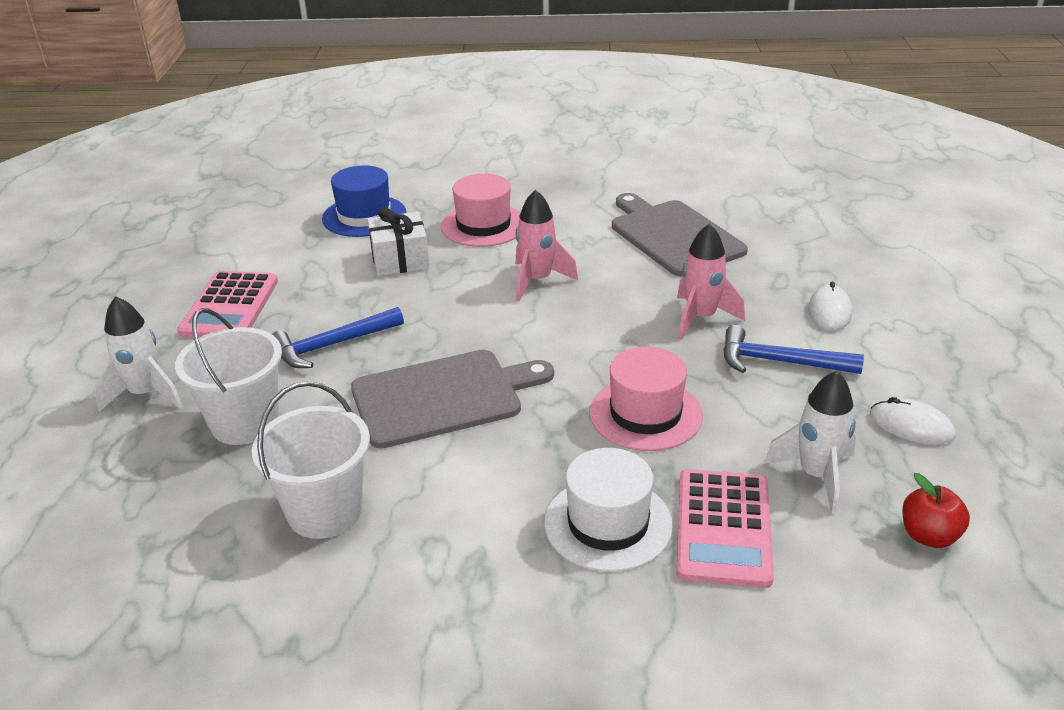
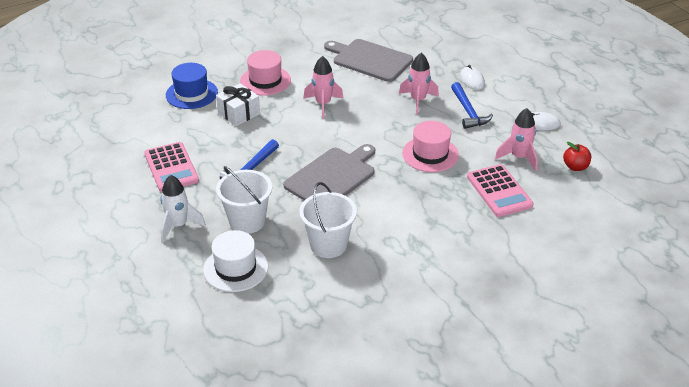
camera: 30 degrees left, 5 degrees up
(608, 524) = (453, 206): white hat -> white hat (235, 268)
(779, 362) = (468, 111): blue hammer -> blue hammer turned 90 degrees counterclockwise
(816, 476) = (519, 157): white rocket -> pink rocket

